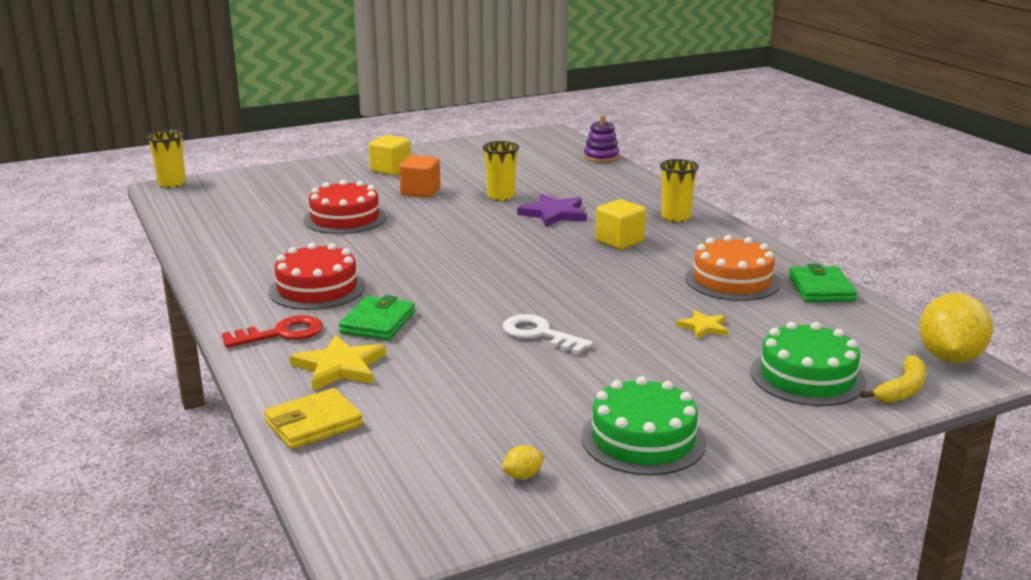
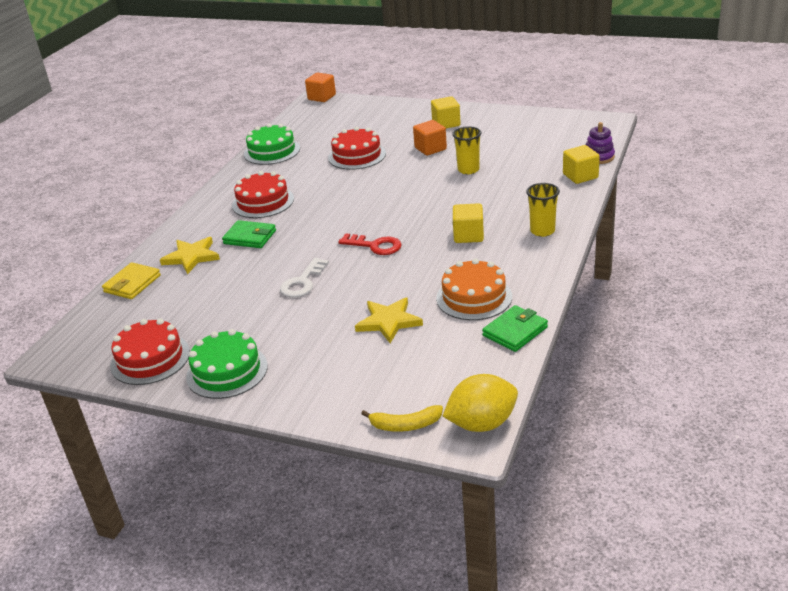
camera: 50 degrees right, 10 degrees up
(172, 183) = (322, 97): yellow cup -> orange cube
(281, 333) = (204, 224): red key -> red key (375, 246)
(313, 424) = (132, 284): yellow wallet -> yellow wallet turned 75 degrees counterclockwise
(377, 322) = (250, 237): green wallet -> green wallet turned 45 degrees clockwise
(523, 476) = (150, 359): yellow lemon -> red cake
(540, 334) = (302, 282): white key -> white key turned 150 degrees counterclockwise
(554, 214) = (472, 197): purple star -> none
(616, 173) = (580, 176): none -> yellow cube
(703, 327) = (388, 322): yellow star -> yellow star, size x1.70
(807, 377) = (373, 385): green cake -> green cake (272, 151)

